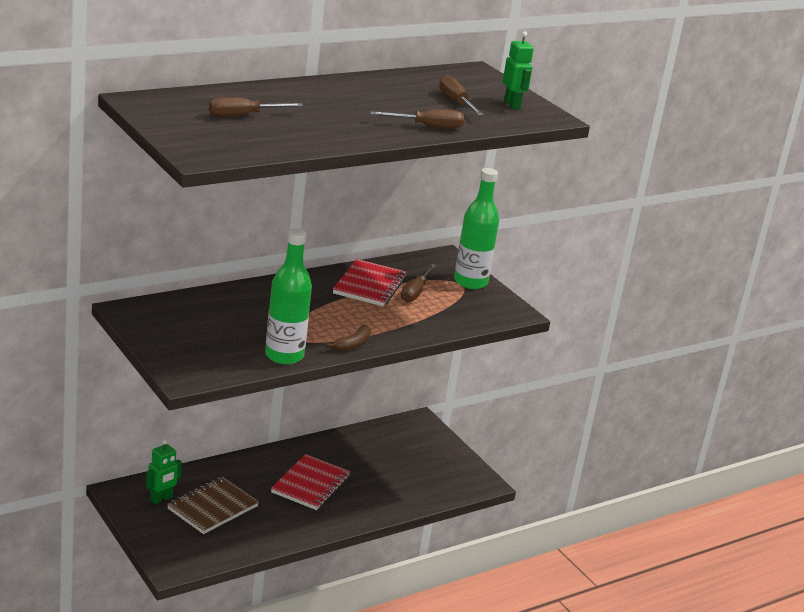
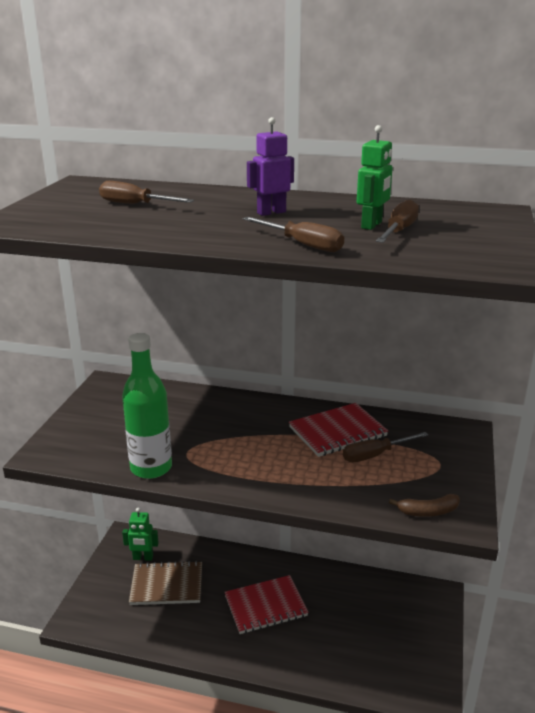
camera: 50 degrees right, 0 degrees up
(351, 102) = (271, 212): none -> purple robot
(353, 344) = (229, 483): brown banana -> brown banana (428, 512)
(470, 282) = (454, 466): green bottle -> none
(512, 104) = (473, 245): green robot -> green robot (372, 225)

